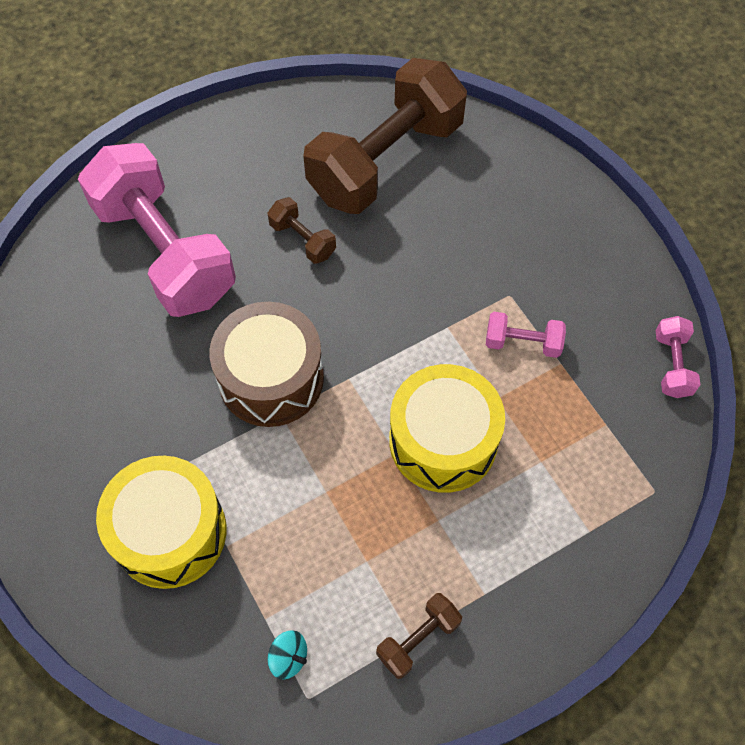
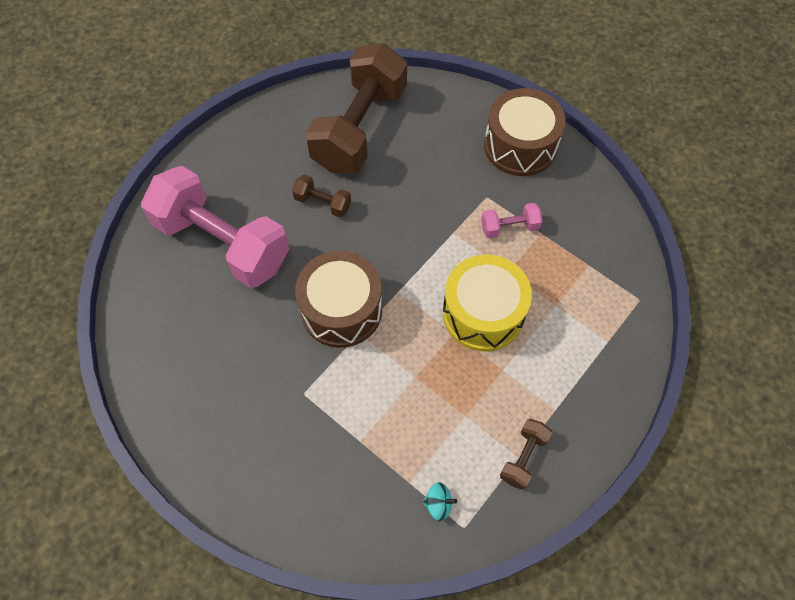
camera: 20 degrees left, 0 degrees up
(170, 532) = (313, 446): yellow drum -> none
(580, 243) = (520, 146): none -> brown drum
(672, 365) = (615, 210): pink dumbbell -> none

